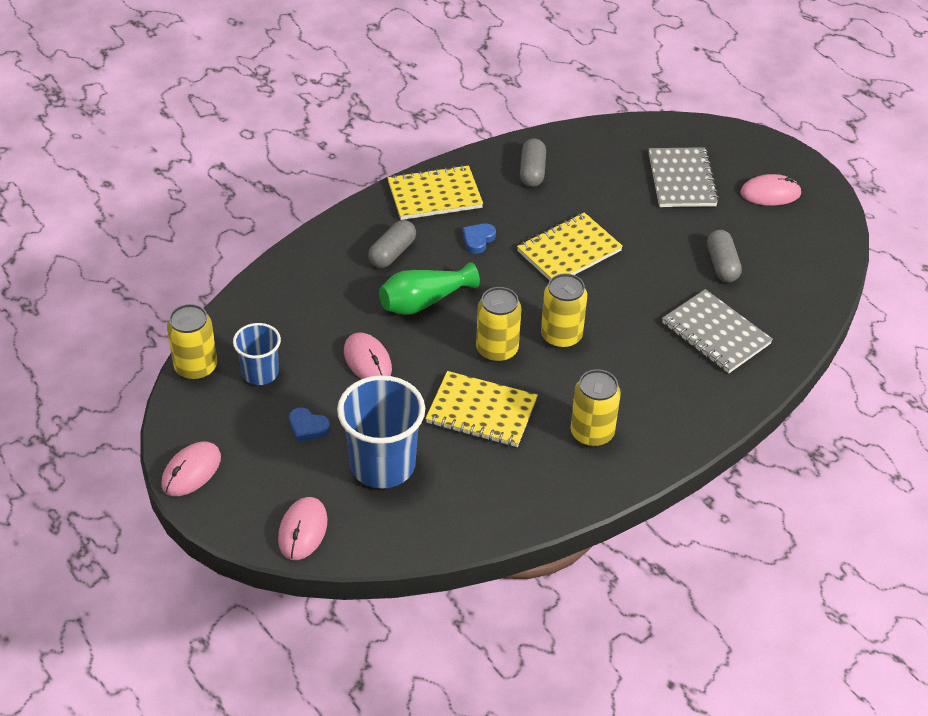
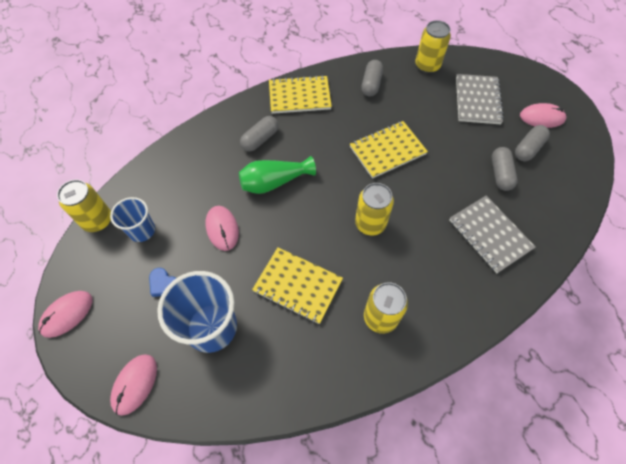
camera: 10 degrees right, 15 degrees up
(478, 240) = (323, 135): blue heart -> none
(497, 350) = (320, 230): yellow can -> yellow can (427, 66)
(755, 232) = (528, 149): none -> grey capsule

